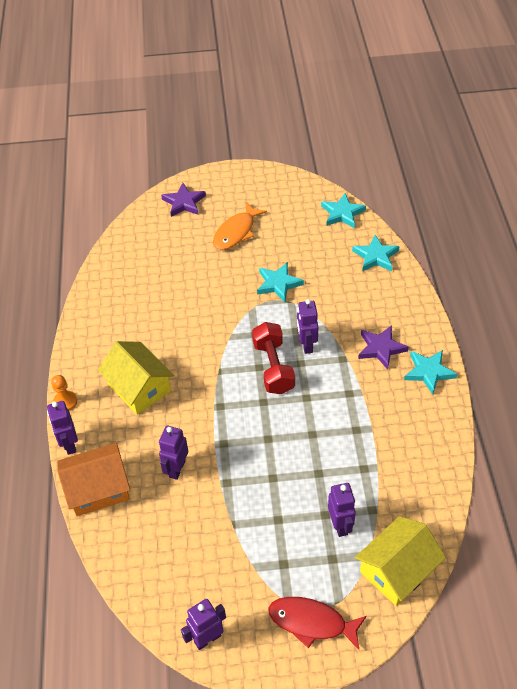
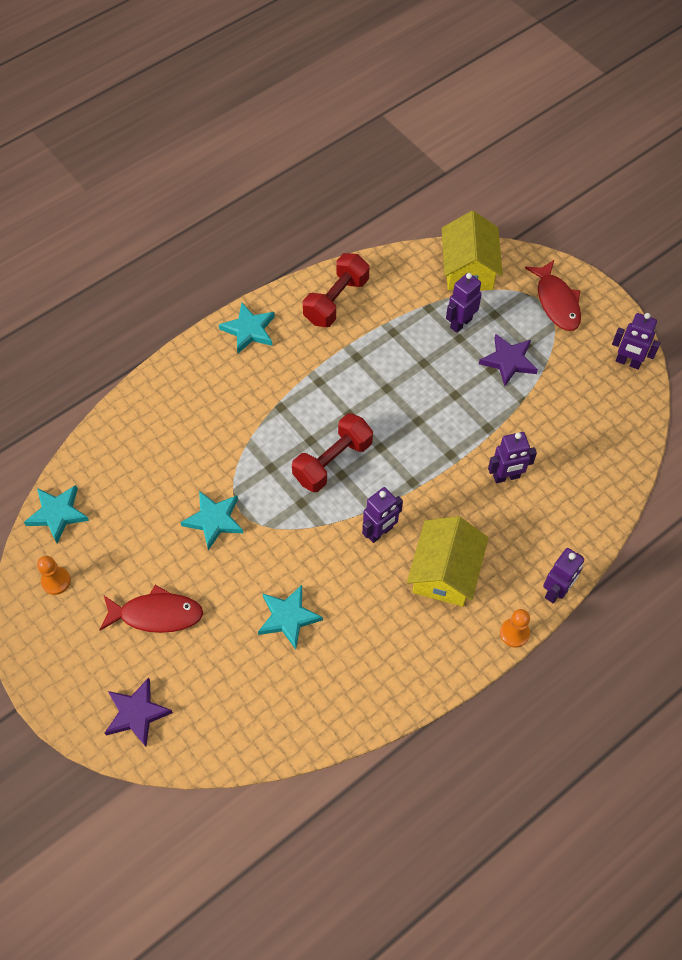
camera: 125 degrees left, 10 degrees up
(98, 489) = (578, 530): orange house -> none
(236, 232) = (156, 614): orange fish -> red fish
(295, 198) = (56, 581): none -> orange pawn
(306, 345) = (284, 447): purple robot -> purple robot (380, 532)
(376, 256) = (113, 445): turquoise star -> turquoise star (288, 617)
(381, 348) = (245, 381): purple star -> purple star (508, 361)
(397, 569) = (468, 268): yellow house -> yellow house turned 75 degrees clockwise
(423, 445) = (336, 301): none -> red dumbbell

